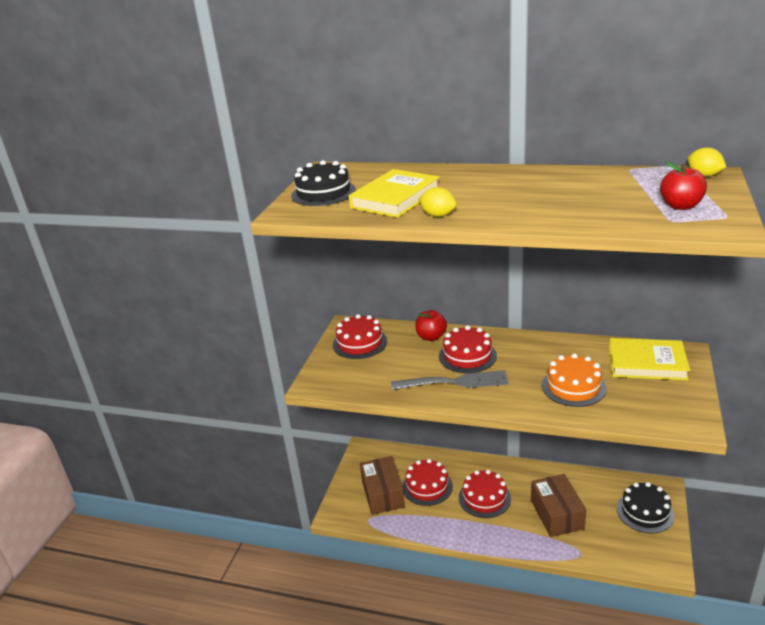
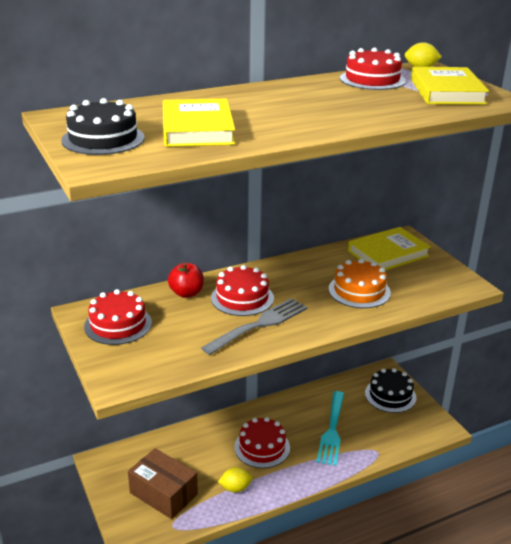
camera: 45 degrees left, 0 degrees up
(427, 486) = (200, 464): red cake -> red cake (372, 79)
(438, 215) = (271, 135): yellow lemon -> yellow lemon (235, 488)
(557, 514) = (332, 430): brown box -> turquoise fork
(680, 206) = (446, 91): red apple -> yellow book

